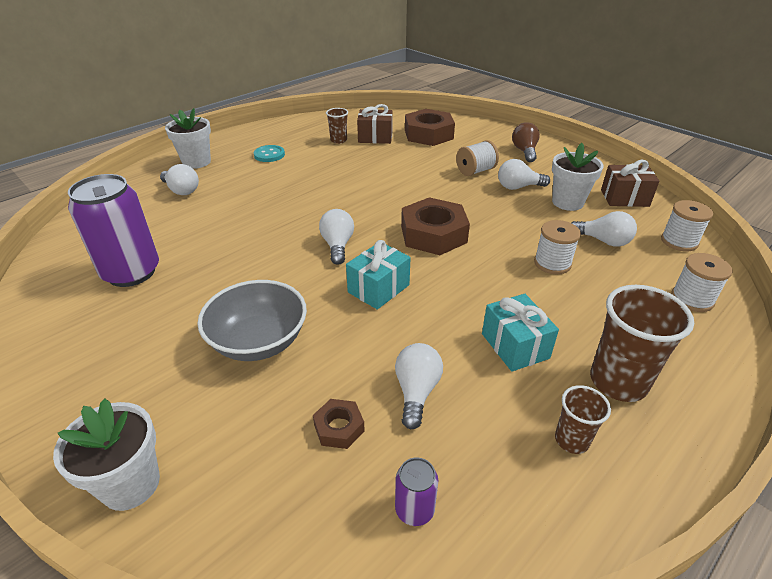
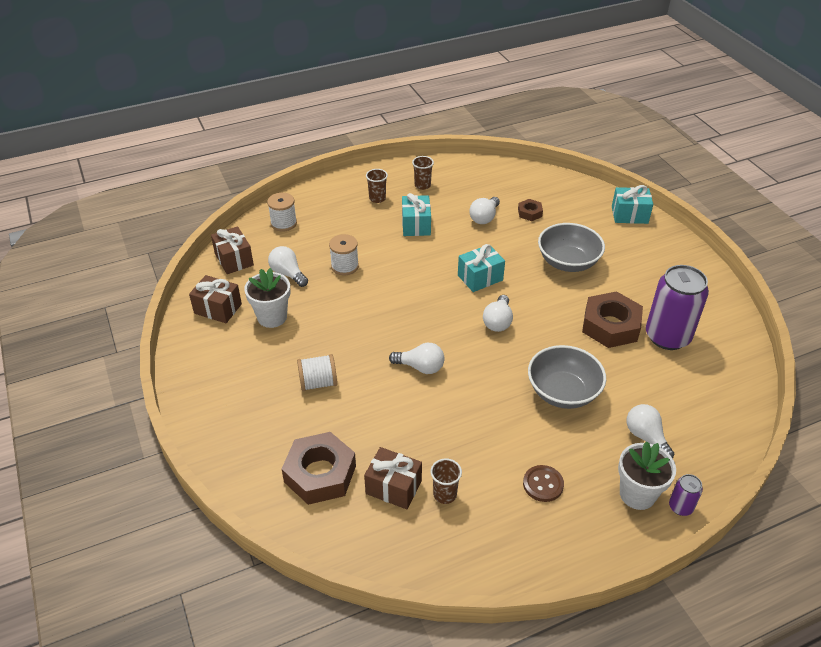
camera: 160 degrees left, 5 degrees up
(131, 484) = (629, 215): white flower pot -> turquoise gift
(257, 204) = (563, 392): none -> grey bowl
(269, 155) = (543, 484): turquoise button -> brown button
(414, 509) = (505, 182): purple can -> purple can (680, 507)
(433, 234) = (414, 313): brown nut -> brown nut (610, 326)
(518, 187) = (297, 347): white light bulb -> white light bulb (420, 367)
(524, 151) = (236, 401): brown light bulb -> none
(618, 382) = (377, 198): brown cup -> brown cup, size x0.55
(679, 241) = (234, 260): white spool -> brown gift

